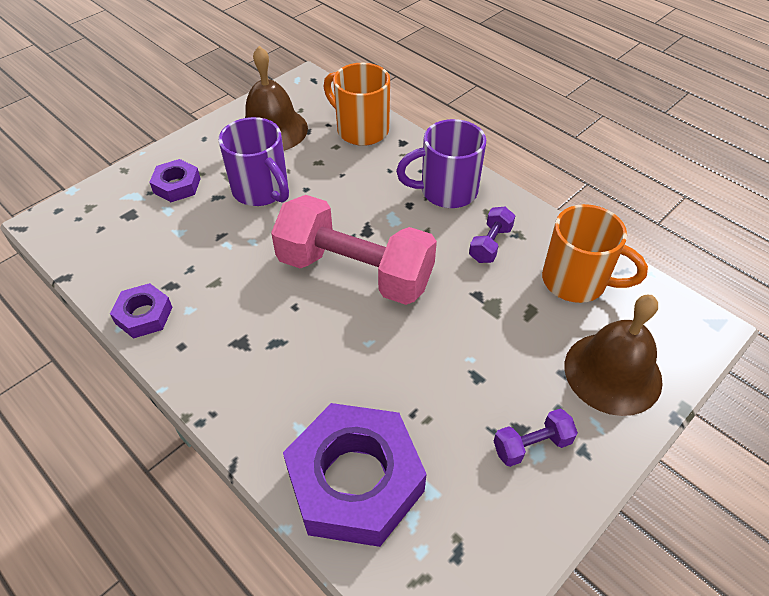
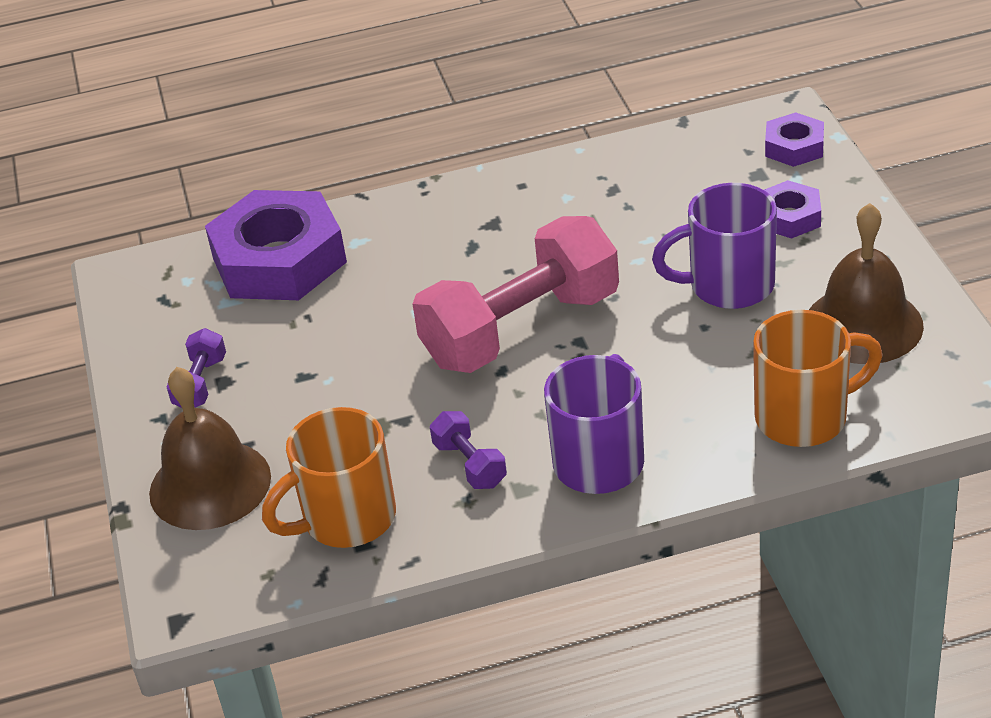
camera: 125 degrees right, 10 degrees down
(144, 315) = (583, 166): purple nut -> purple nut (794, 147)

